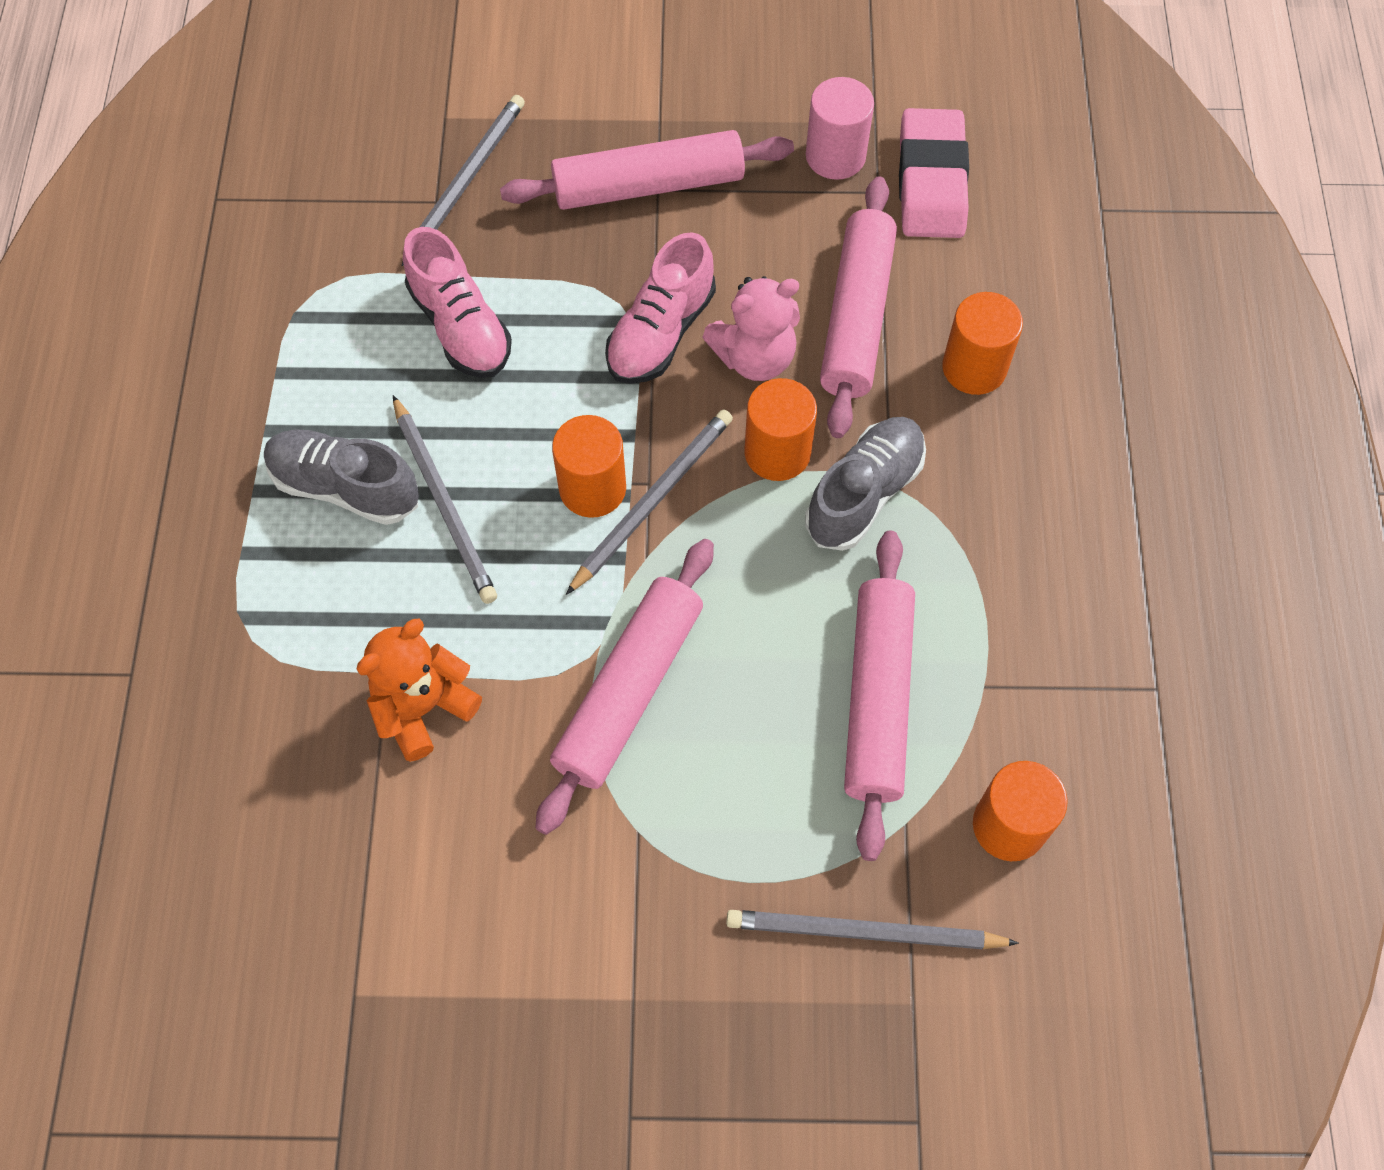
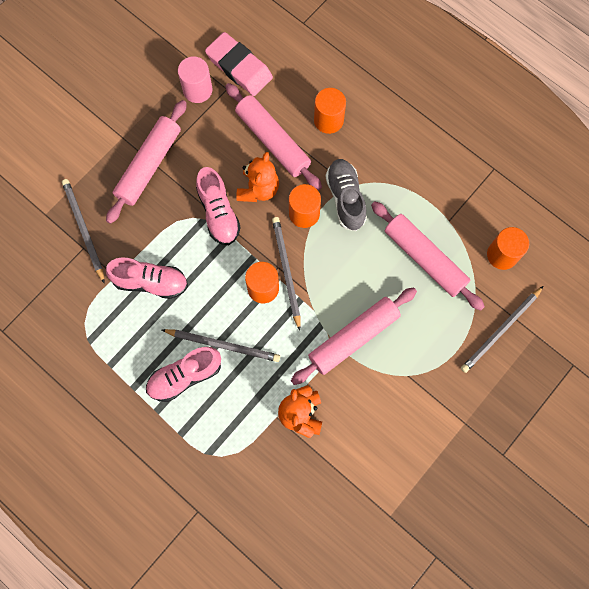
camera: 50 degrees left, 10 degrees up
(345, 487) = (185, 376): grey shoe -> pink shoe
(629, 690) = (353, 338): pink rolling pin -> pink rolling pin turned 75 degrees clockwise
(754, 357) = (258, 189): pink teddy bear -> orange teddy bear

